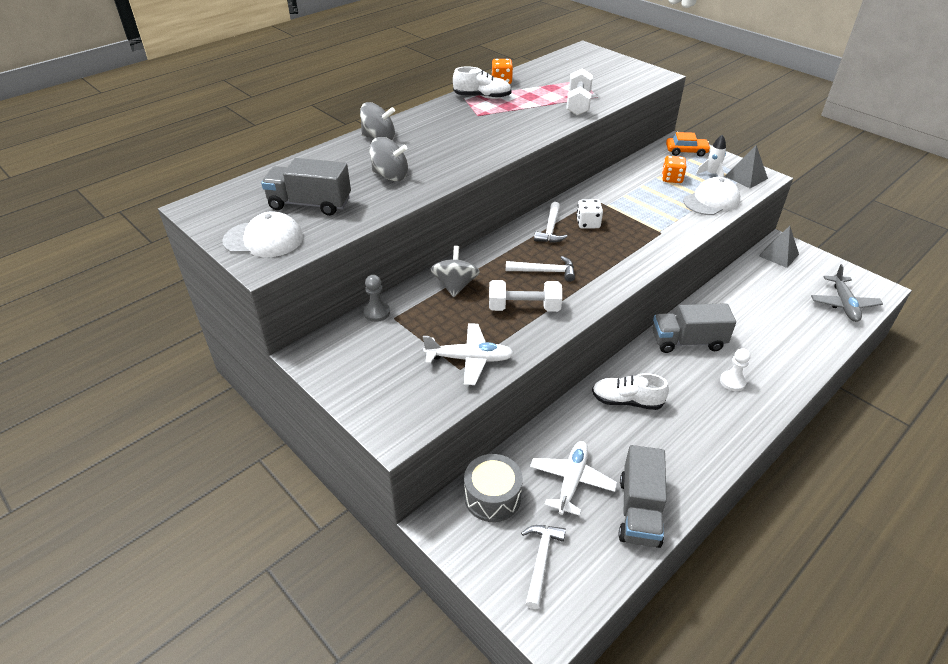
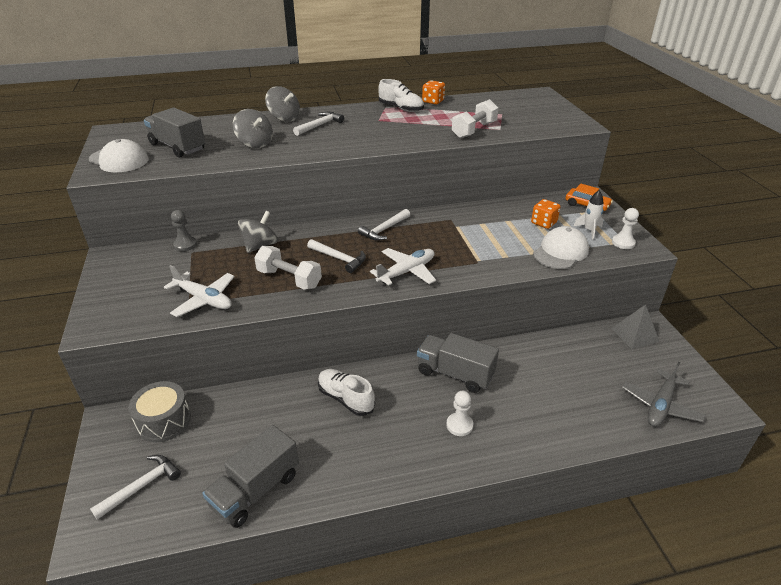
camera: 30 degrees right, 5 degrees down
(428, 136) = (319, 125): none -> white hammer
(572, 481) = (232, 439): white plane -> white plane (407, 272)
(588, 223) = (421, 235): white dice -> none
(711, 201) = (560, 252): white cap -> white cap turned 45 degrees counterclockwise
(746, 177) = (623, 243): grey pyramid -> white pawn

